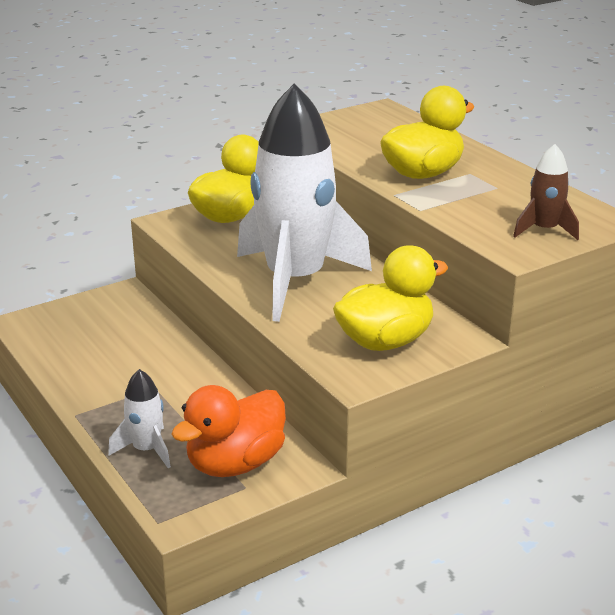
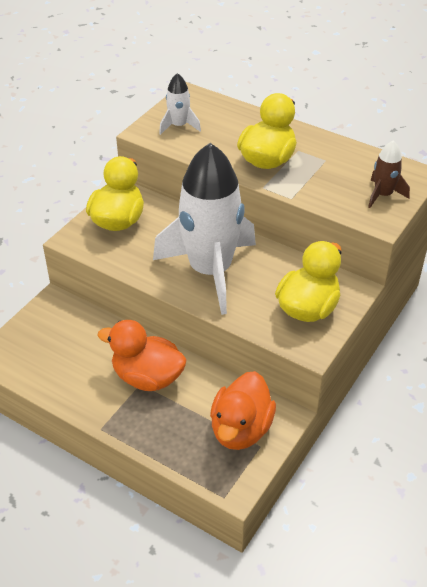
camera: 25 degrees left, 15 degrees up
(146, 450) = (174, 440): white rocket -> white rocket (179, 126)
(167, 384) = (147, 377): none -> orange duck

